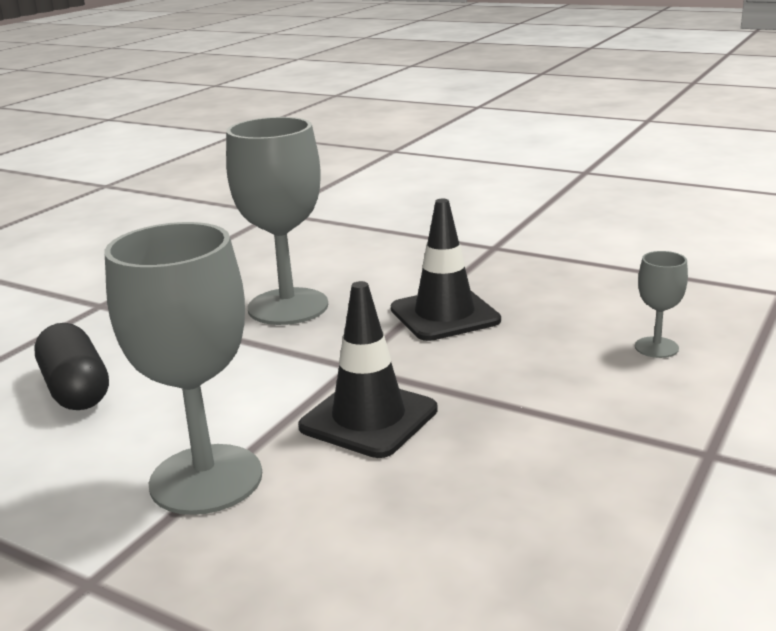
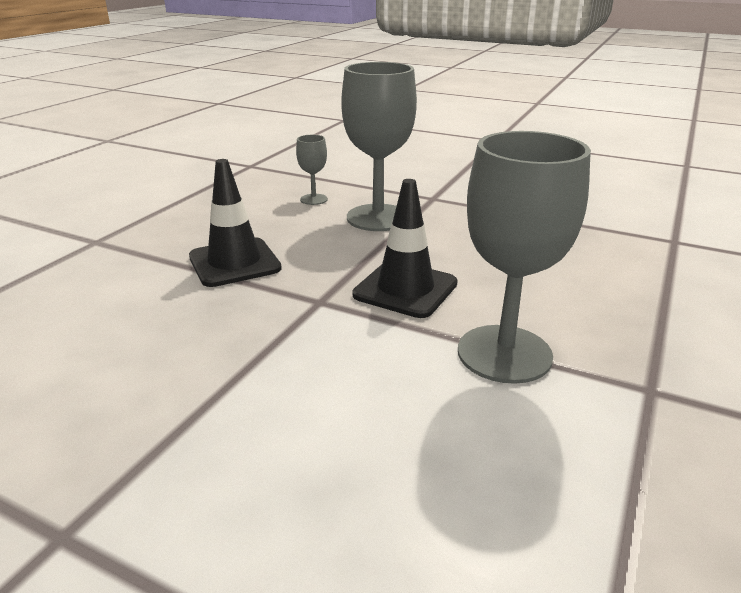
camera: 95 degrees left, 5 degrees up
(76, 389) = (348, 485): black capsule -> none
(288, 307) = (173, 345): grey goblet -> grey goblet (378, 218)

